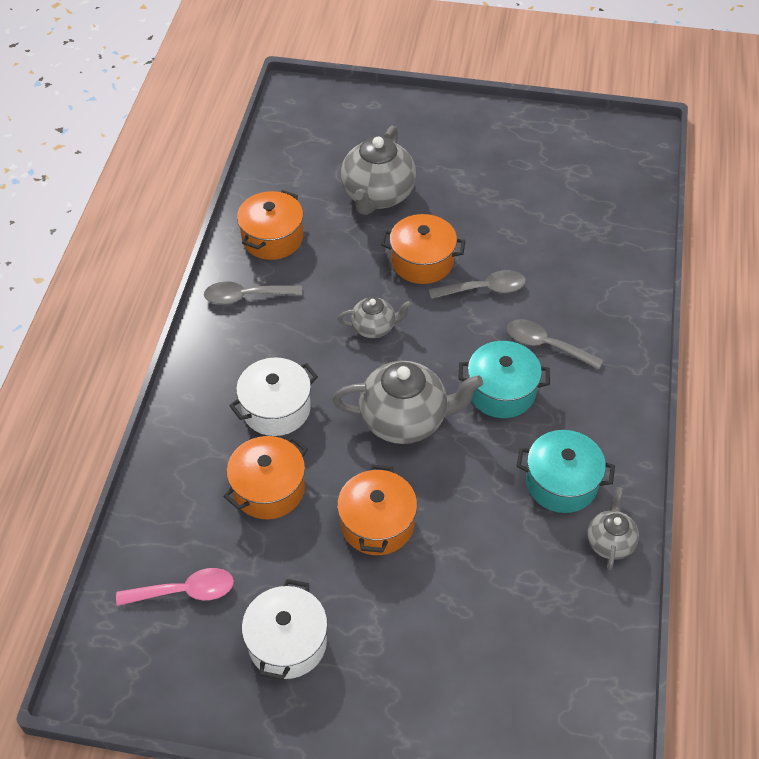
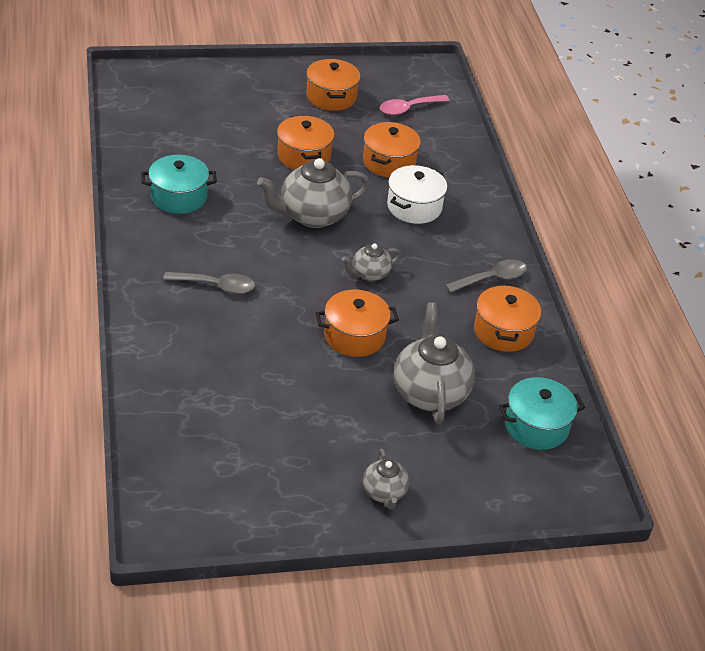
camera: 155 degrees right, 10 degrees down
(287, 642) = (331, 97): white pot -> orange pot
(484, 289) = (287, 322): grey spoon -> none
(501, 391) = (243, 246): turquoise pot -> turquoise pot (536, 426)
(610, 542) = (135, 170): grey teapot -> grey teapot (384, 493)

